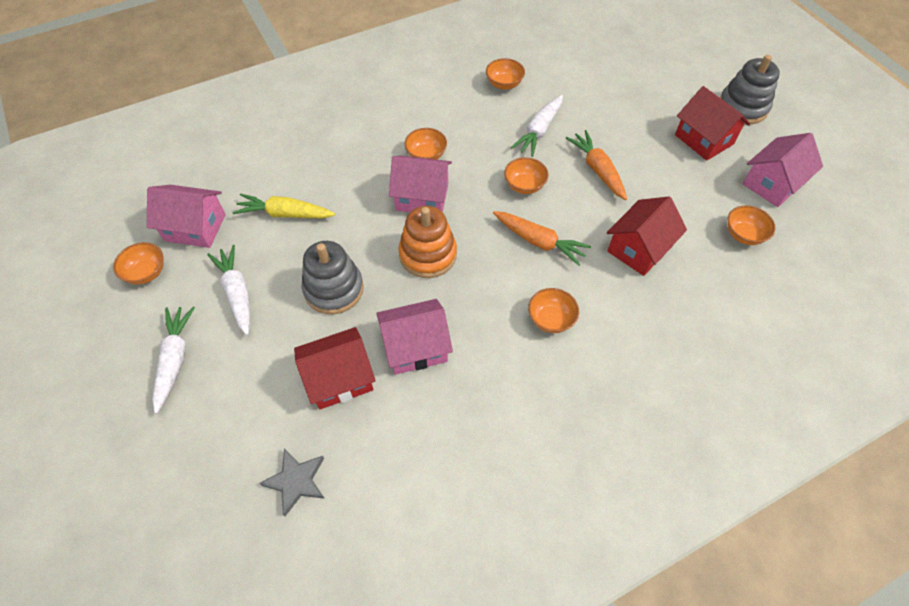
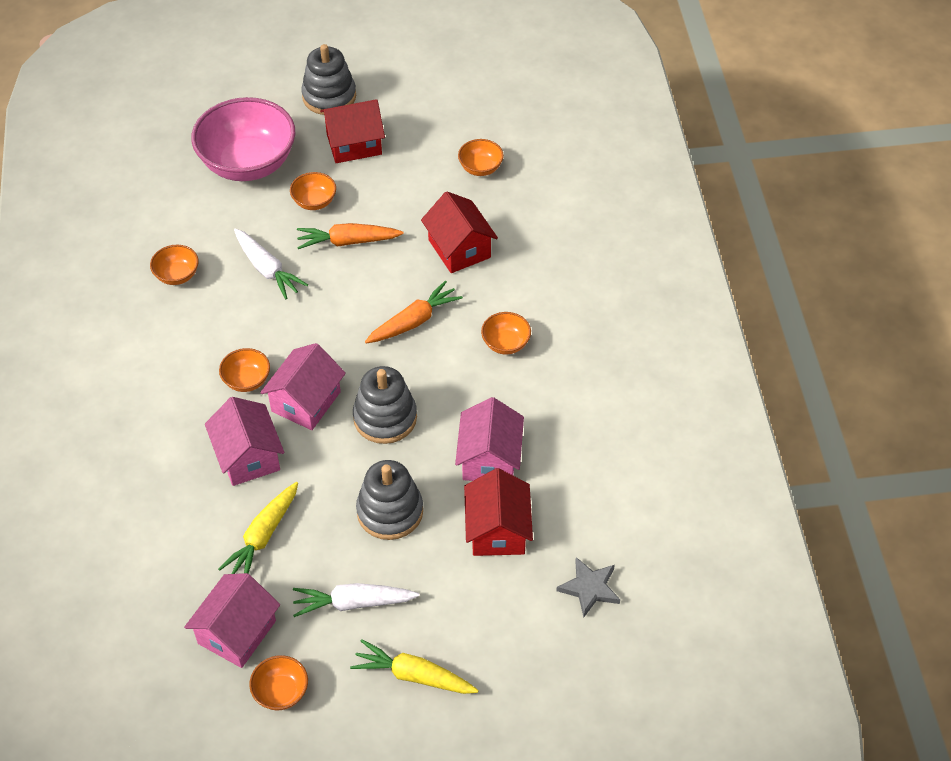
camera: 70 degrees left, 5 degrees down
(175, 359) = (413, 675): white carrot -> yellow carrot
(428, 254) = (385, 418): orange stacking toy -> grey stacking toy
(524, 186) = (337, 308): orange bowl -> orange bowl (314, 202)
(636, 85) = (248, 164): none -> pink bowl
(772, 184) = (434, 121): pink house -> pink house (248, 456)

